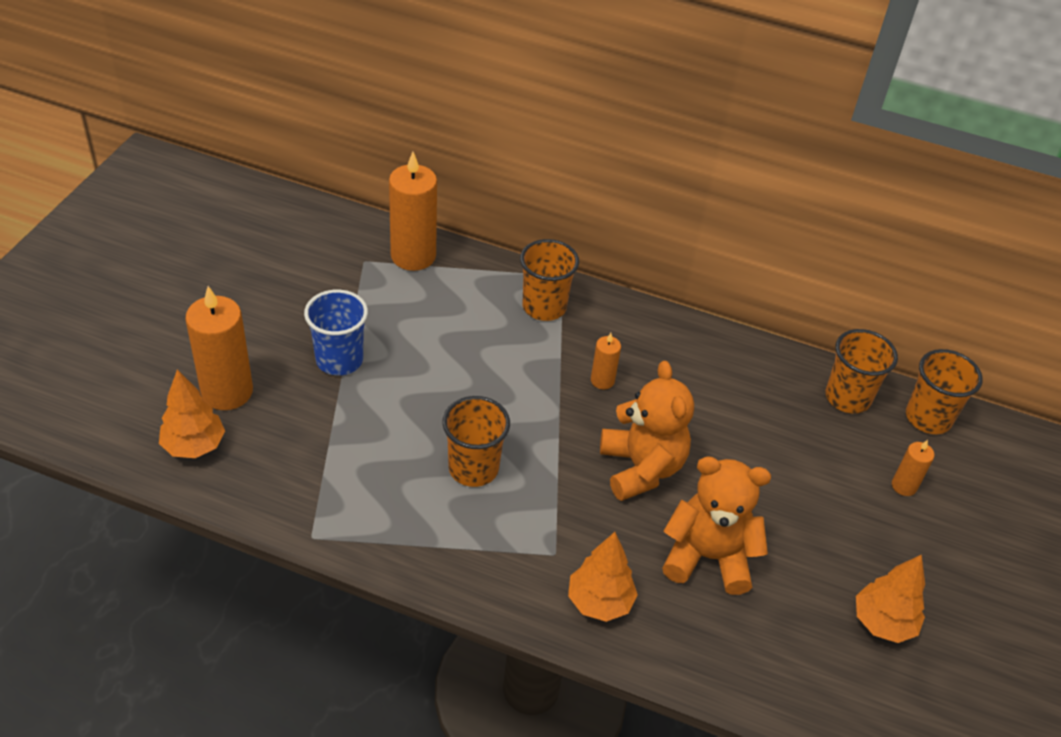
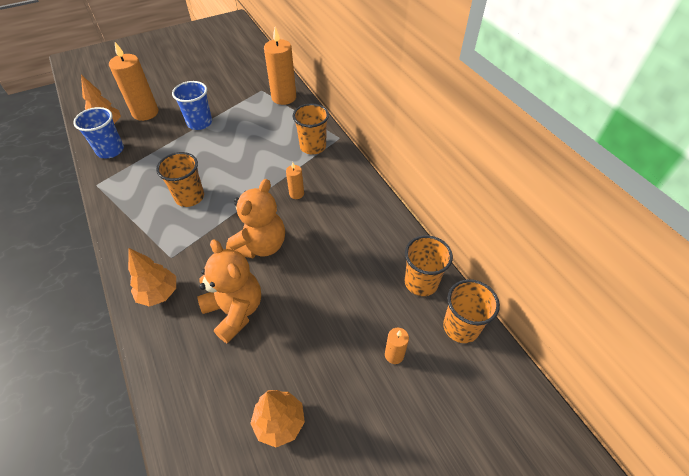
camera: 45 degrees right, 5 degrees up
(257, 478) = (110, 150): none -> blue cup

